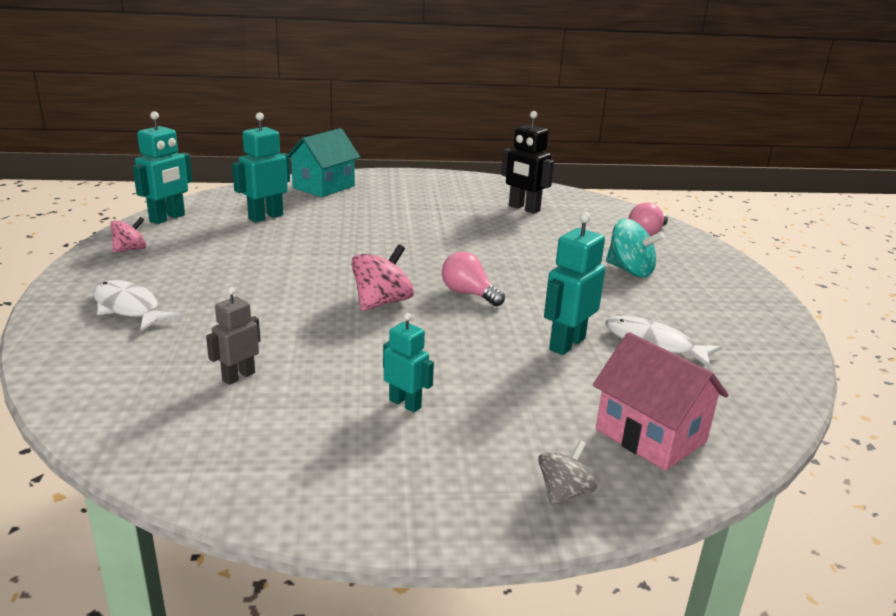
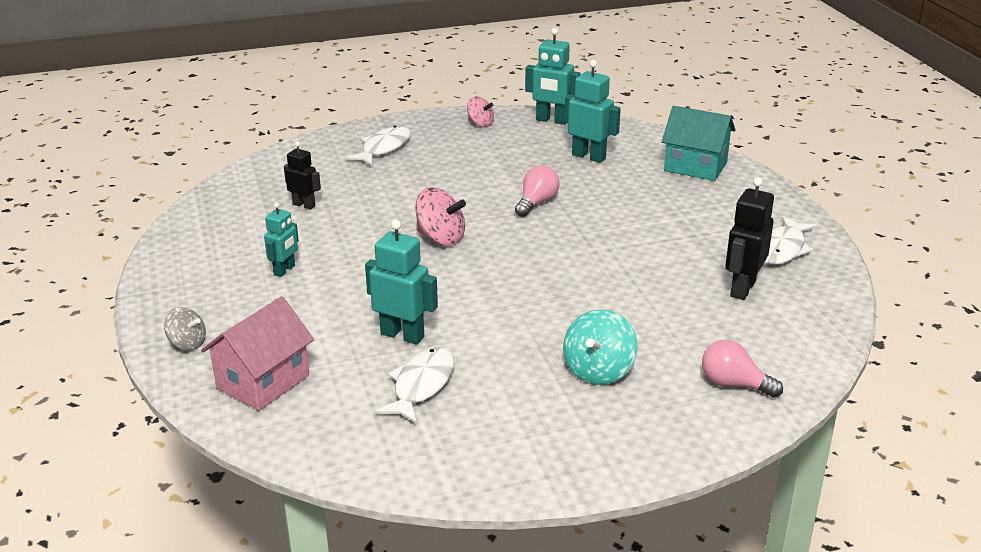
camera: 80 degrees right, 5 degrees up
(238, 376) = (304, 205): grey robot -> black robot
(468, 294) = (480, 276): pink light bulb -> pink light bulb (536, 203)
(473, 188) = (782, 249): none -> white fish

